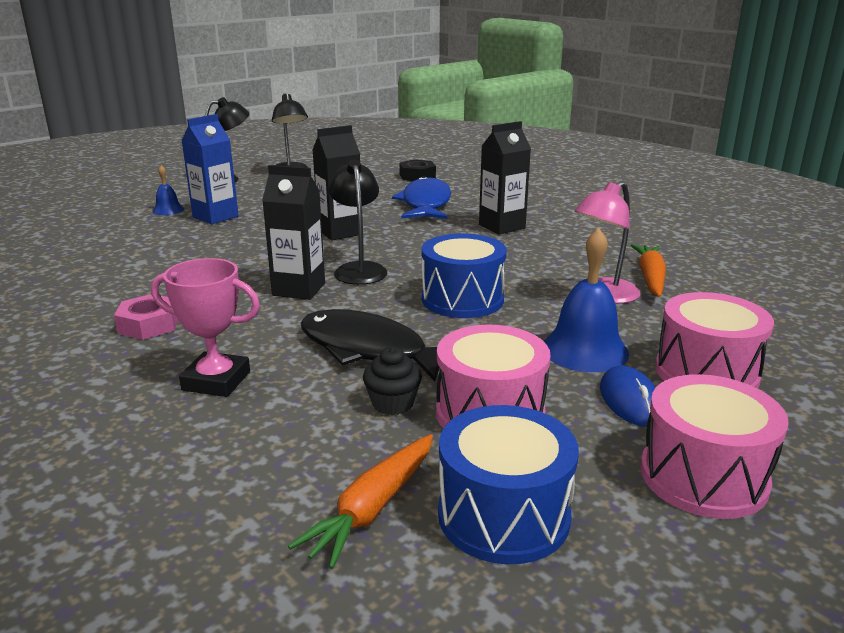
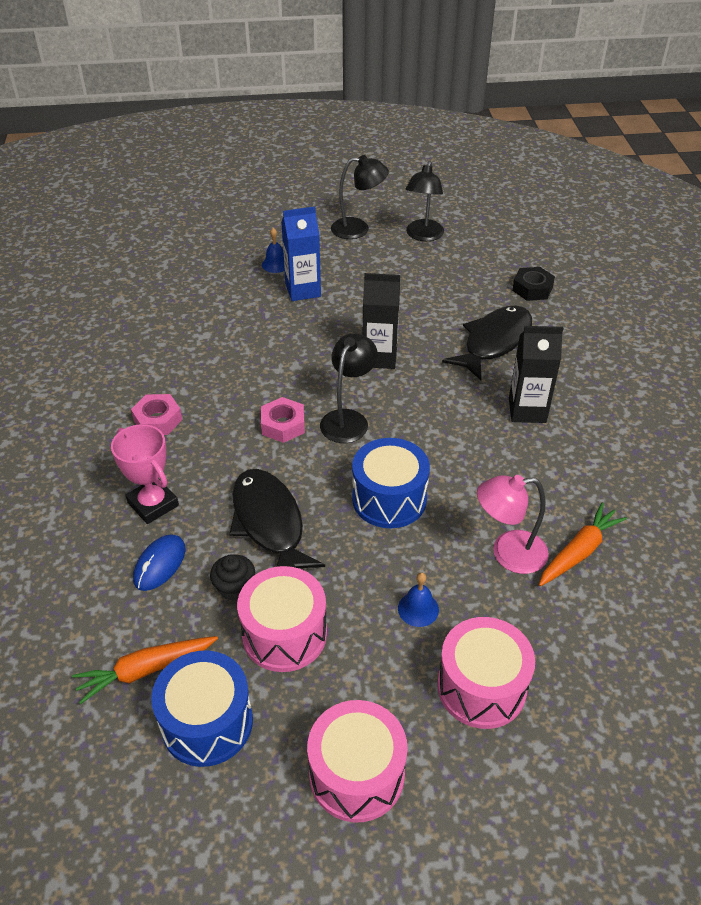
camera: 35 degrees right, 20 degrees up
(299, 289) = (283, 425): black carton -> pink nut
(426, 204) = (494, 342): blue fish -> black fish
(584, 350) = (418, 609): blue bell -> blue bell, size x0.54
(630, 401) = (389, 679): blue mouse -> blue mouse (160, 564)

